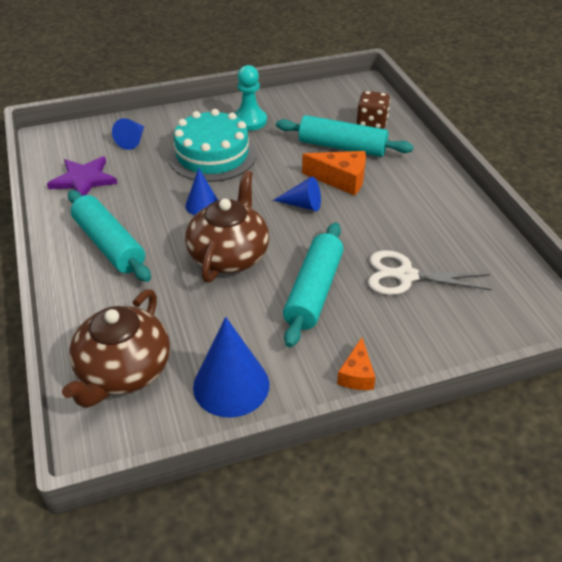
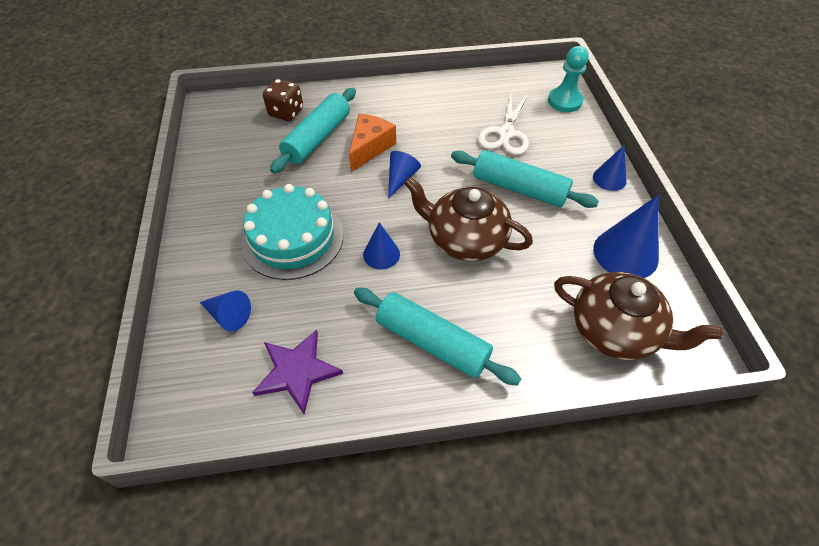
camera: 80 degrees left, 10 degrees up
(109, 244) = (432, 342): turquoise rolling pin -> turquoise rolling pin turned 60 degrees clockwise
(249, 121) = (237, 200): turquoise pawn -> turquoise pawn (564, 101)
(357, 374) = (609, 178): orange cheese -> blue cone

